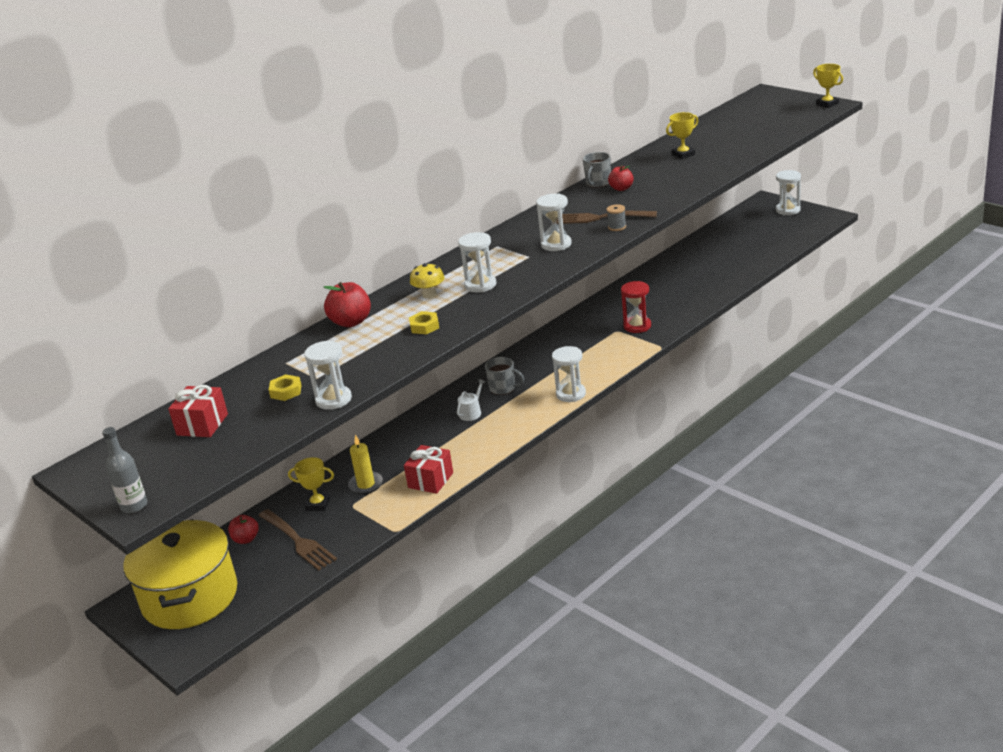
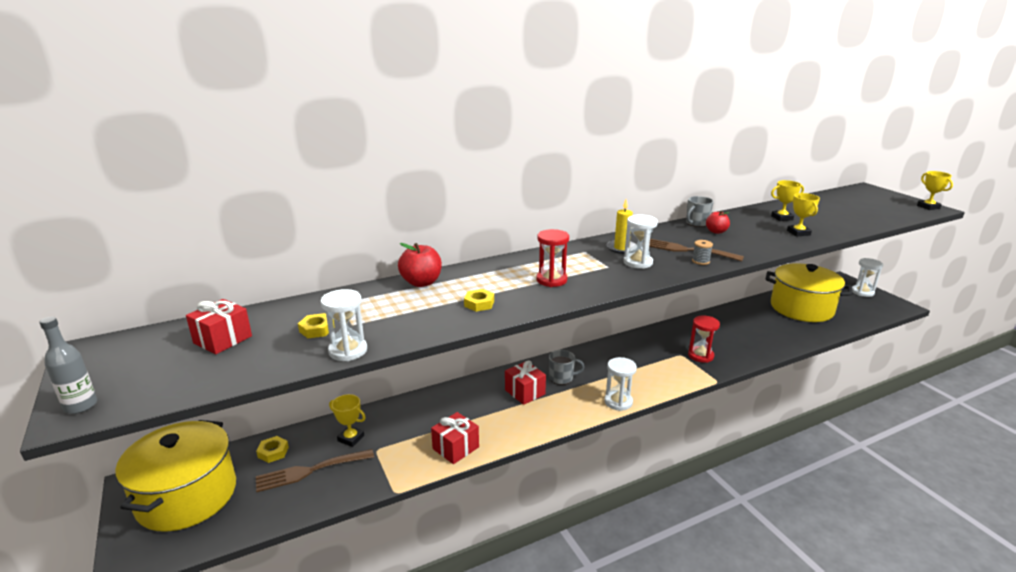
camera: 15 degrees right, 5 degrees down
(246, 539) = (273, 452): red apple -> yellow nut
(298, 541) = (310, 471): brown fork -> brown fork turned 90 degrees clockwise
(366, 484) = (400, 432): yellow candle -> yellow candle (621, 248)
(429, 295) = (502, 277): yellow mushroom -> none
(471, 412) = (525, 392): white watering can -> red gift
(480, 285) = (551, 280): white hourglass -> red hourglass
(503, 388) = (562, 378): grey mug -> grey mug turned 45 degrees counterclockwise
(703, 169) = (798, 233): none -> yellow trophy
(728, 246) = (801, 308): none -> yellow pot

